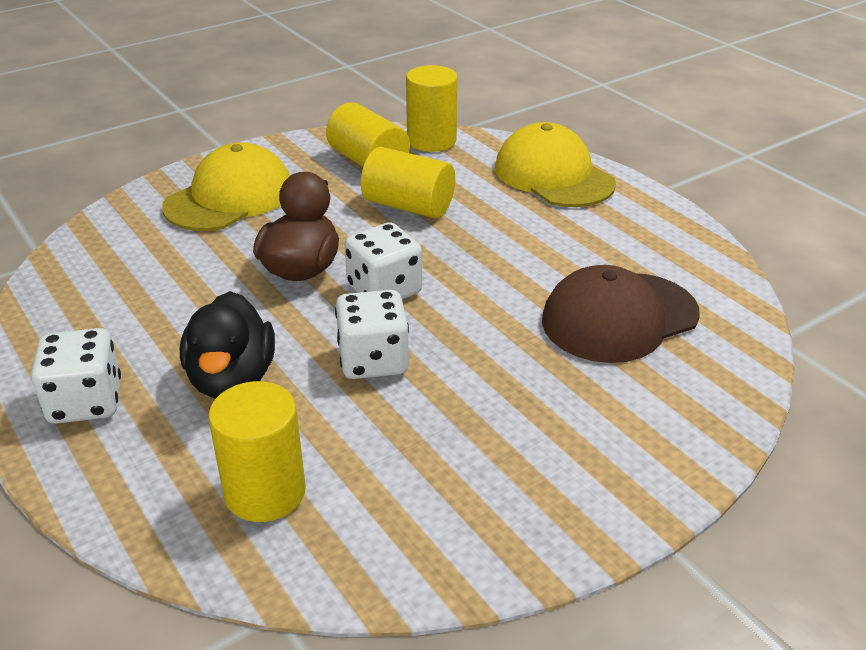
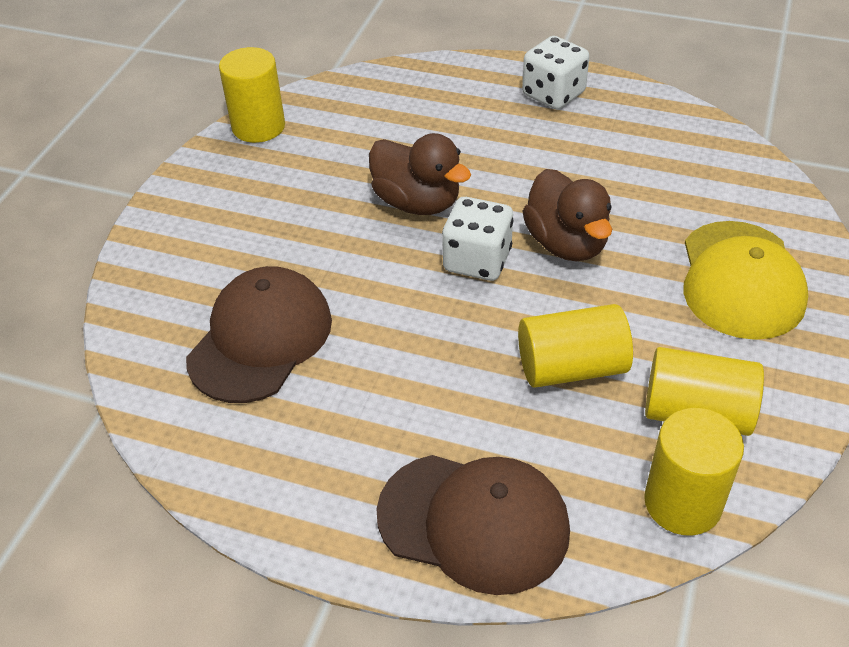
camera: 145 degrees right, 10 degrees up
(232, 379) = (491, 146): black duck -> none
(265, 492) = (389, 107): yellow cylinder -> yellow cylinder (258, 127)
(373, 360) = (417, 202): white dice -> brown duck
(553, 176) = (474, 522): yellow cap -> brown cap

